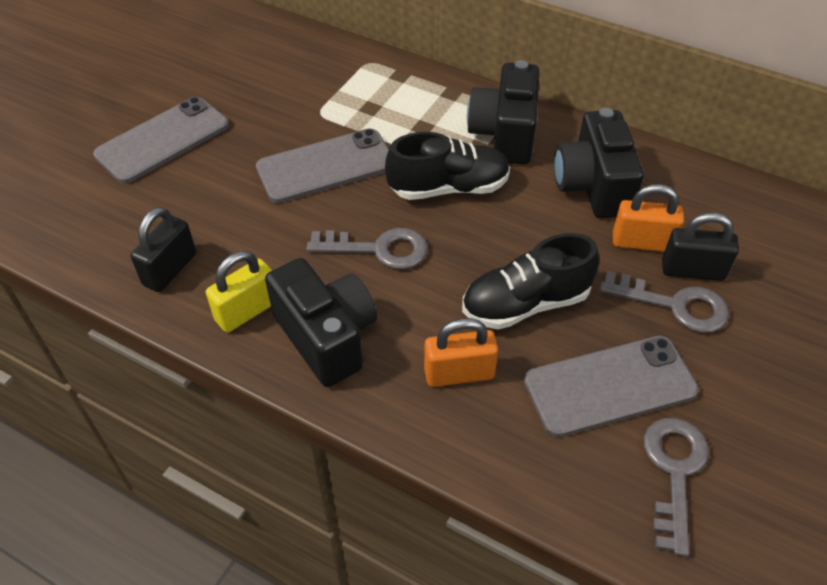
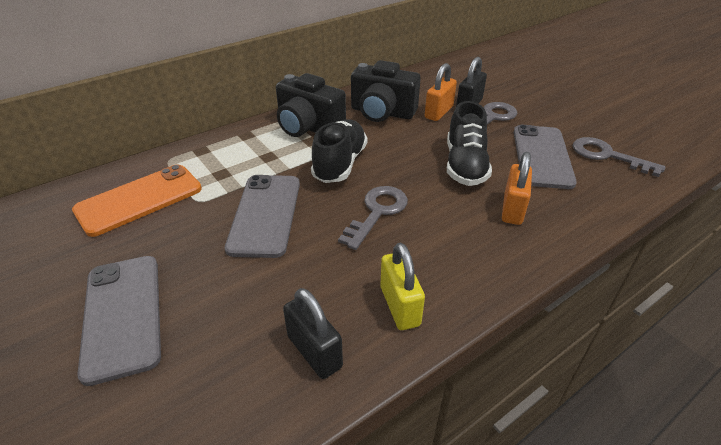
camera: 65 degrees left, 10 degrees down
(299, 76) = (139, 200): none -> orange phone
(326, 337) = (452, 264): black camera -> none

